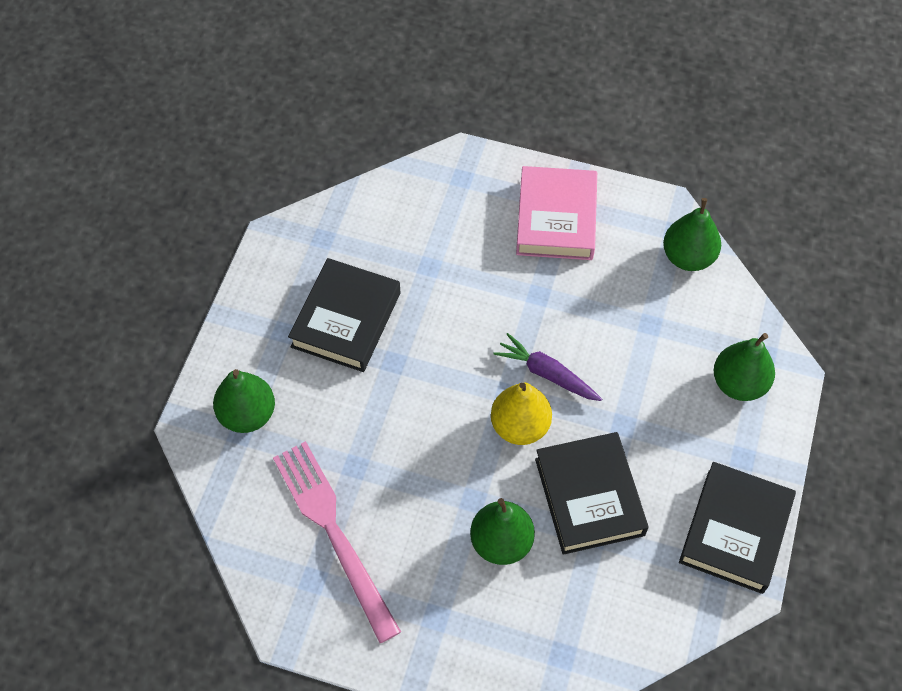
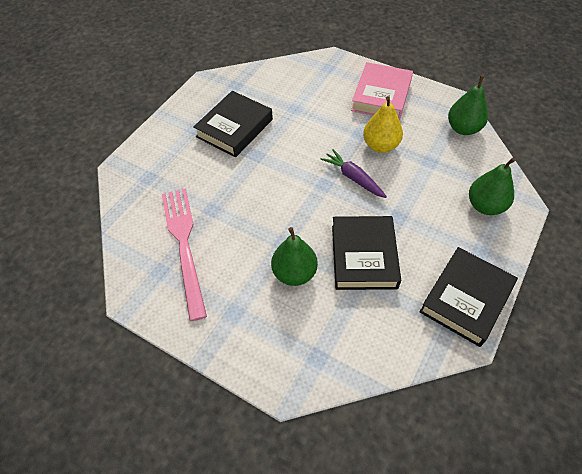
camera: 15 degrees right, 5 degrees down
(247, 414) = (156, 168): green pear -> none
(520, 426) = (327, 205): yellow pear -> yellow pear (380, 145)

